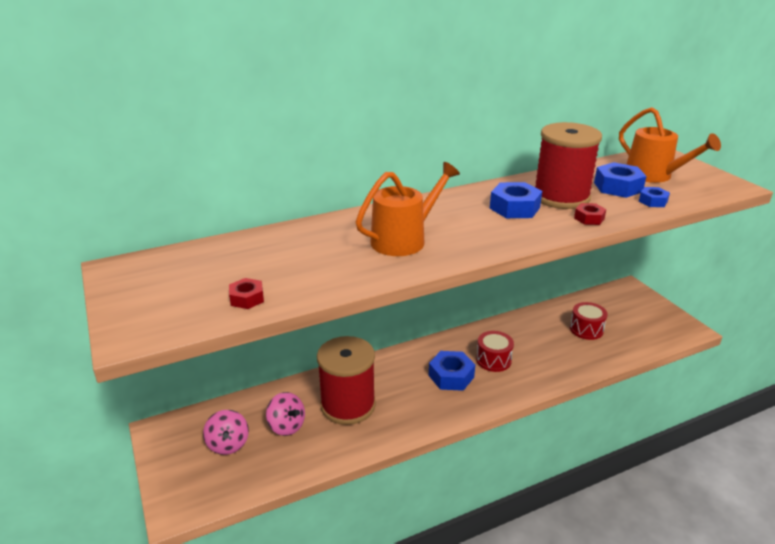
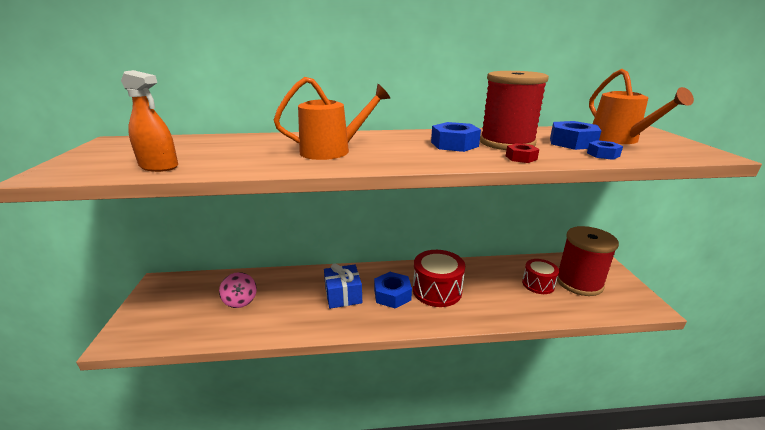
camera: 20 degrees right, 5 degrees down
(228, 444) = (191, 303): pink spinning top -> none
(247, 298) = (159, 166): red nut -> orange spray bottle
(348, 405) = (295, 297): red spool -> red spool (579, 282)
(399, 389) = (343, 295): none -> blue gift
(493, 360) = (437, 290): red drum -> red drum, size x1.56

